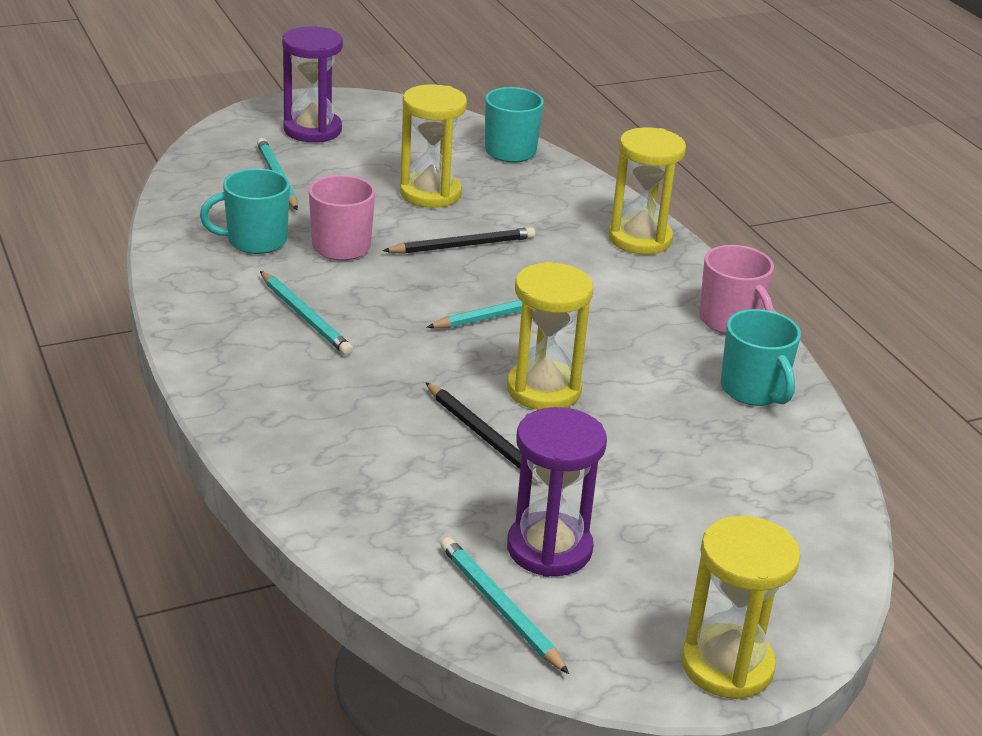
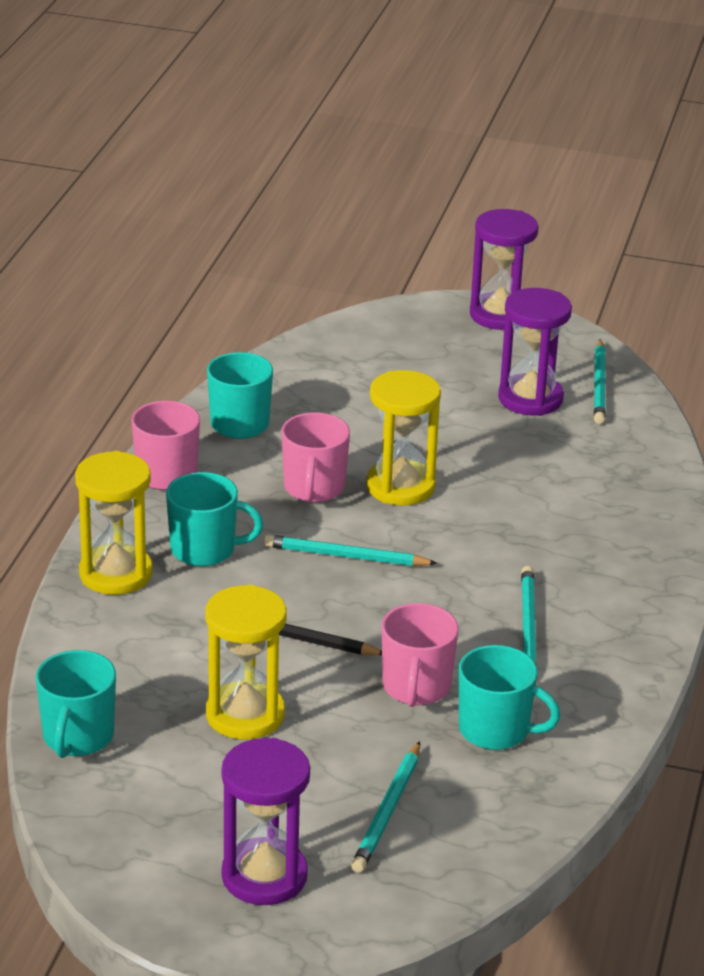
camera: 140 degrees left, 0 degrees up
(483, 436) = (489, 475): black pencil -> none
(608, 357) = (314, 488): none -> pink mug
(610, 277) = (204, 550): none -> turquoise mug
(727, 665) = (500, 315): yellow hourglass -> purple hourglass

